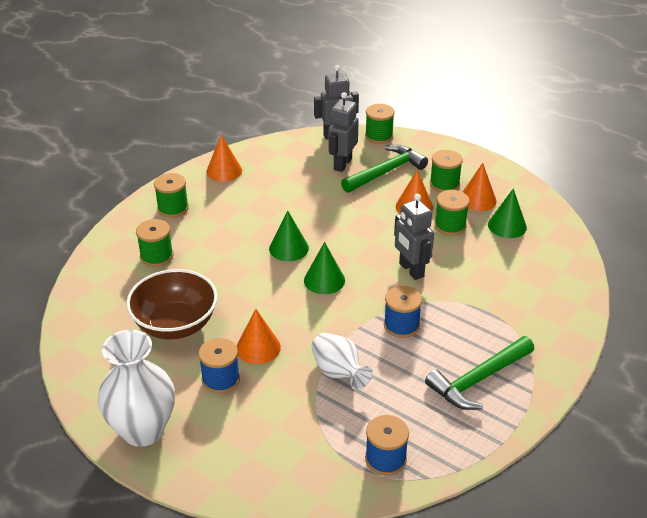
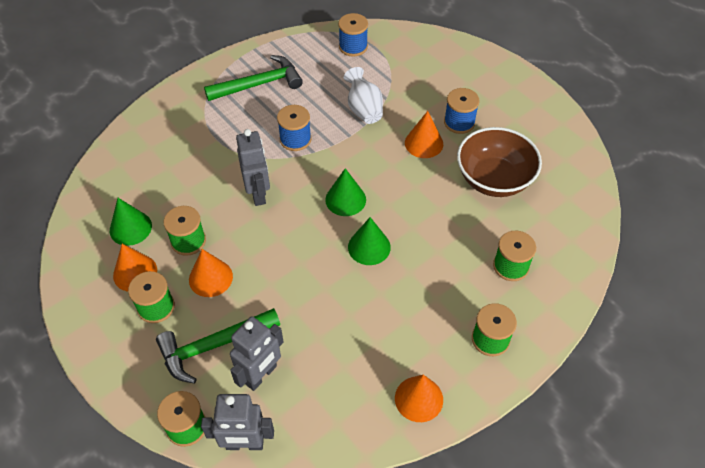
camera: 165 degrees left, 15 degrees up
(143, 430) = (522, 95): white vase -> none

